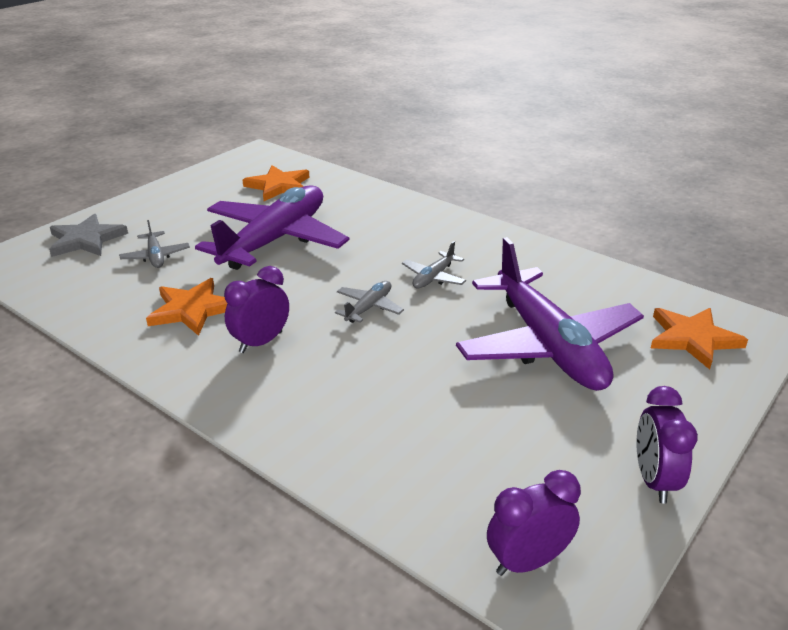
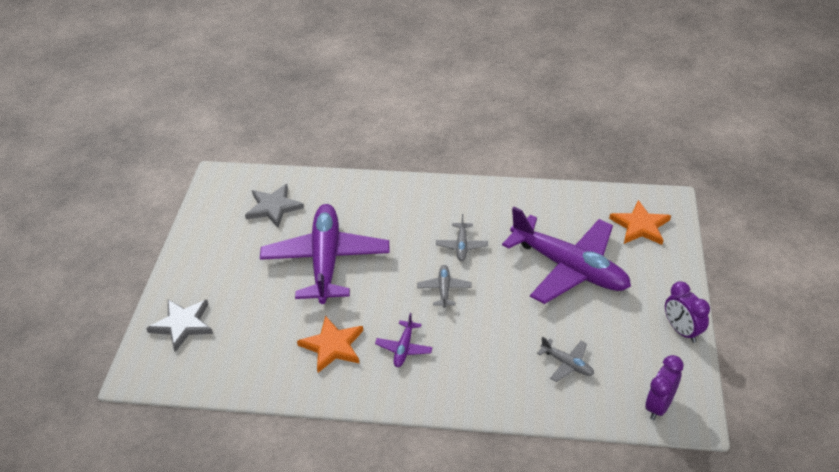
camera: 30 degrees left, 10 degrees up
(156, 256) = (255, 315): grey plane -> grey plane (567, 364)
(261, 342) = (404, 348): purple clock -> purple plane
(279, 186) = (273, 207): orange star -> grey star

